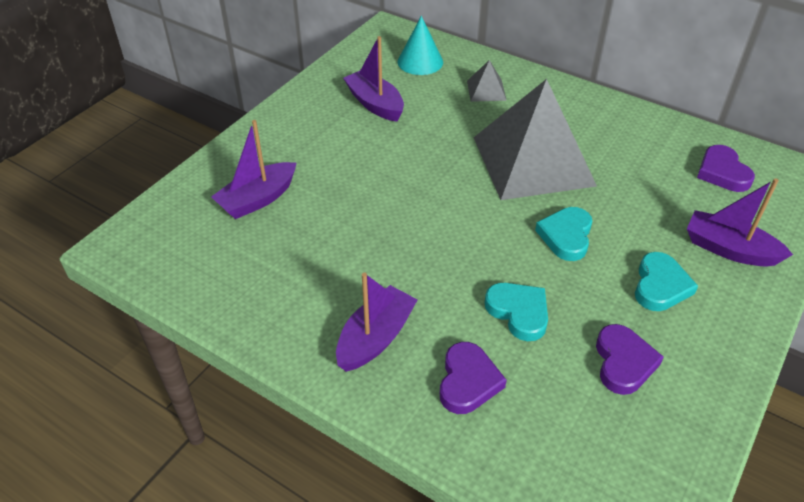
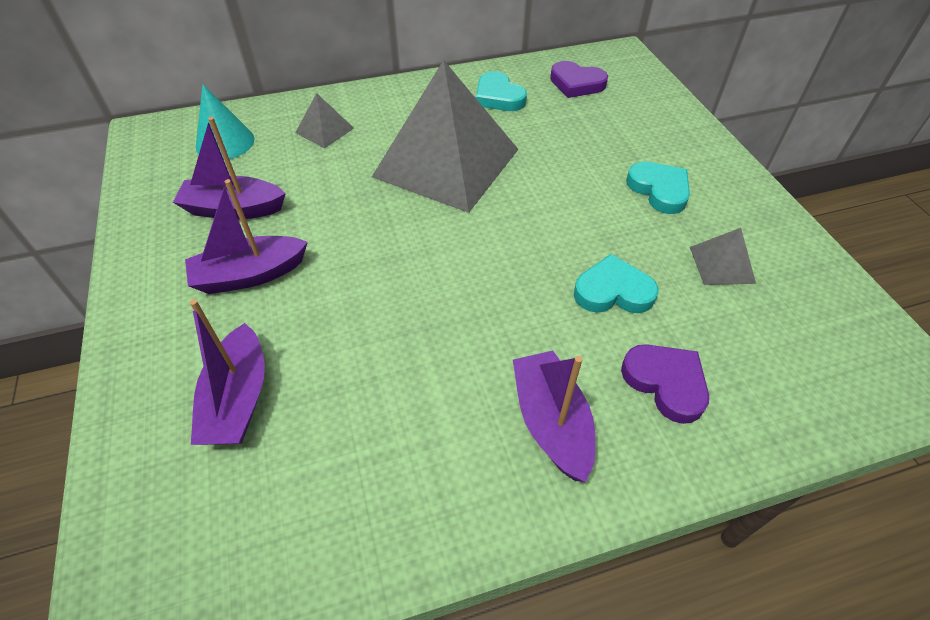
camera: 50 degrees left, 5 degrees up
(566, 236) = (554, 203): turquoise heart -> turquoise heart (498, 97)
(623, 362) = (722, 264): purple heart -> grey pyramid
(729, 249) = (655, 133): purple boat -> purple boat (250, 275)

